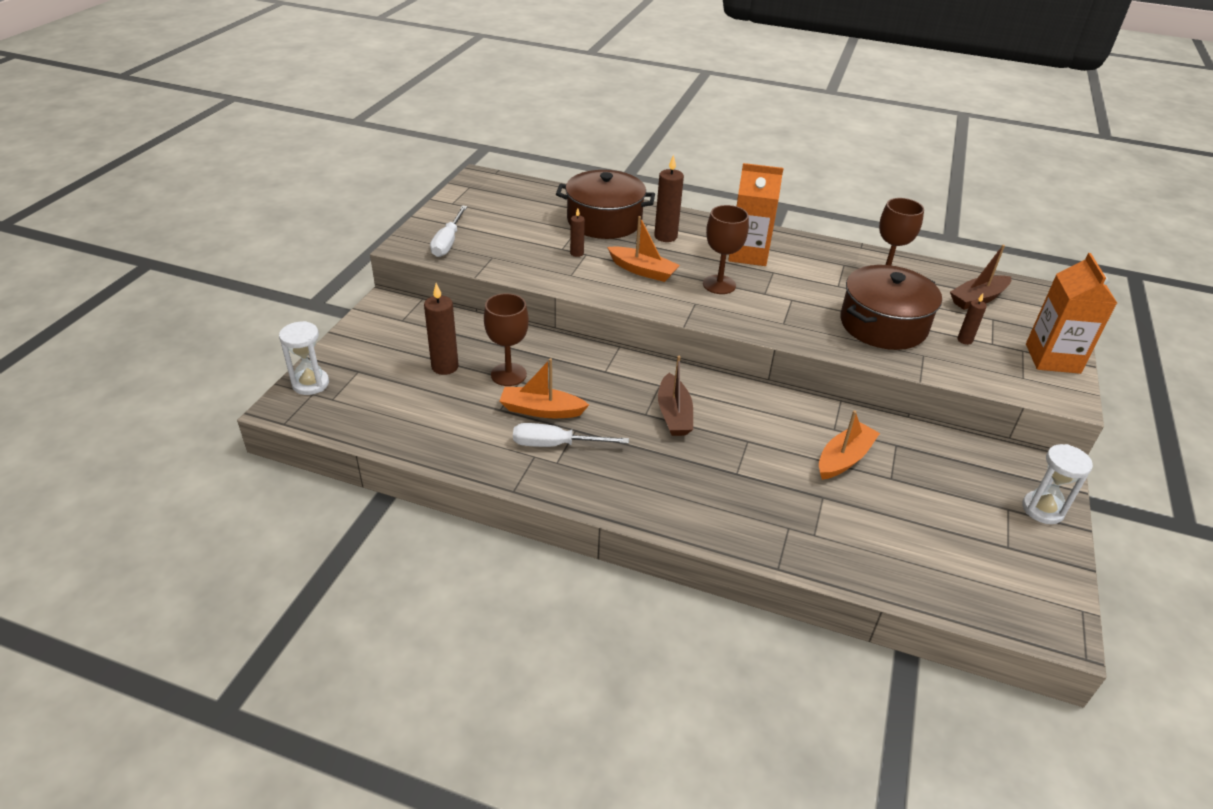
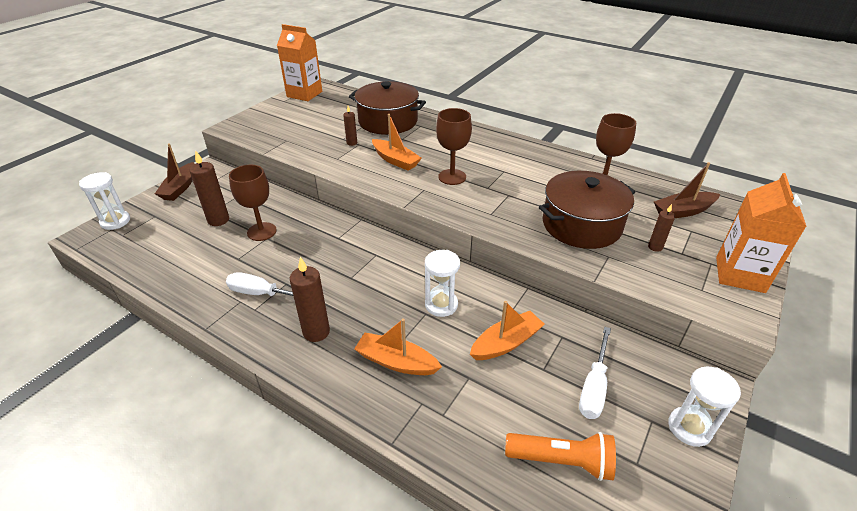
camera: 15 degrees right, 0 degrees up
(448, 242) = (261, 127): white screwdriver -> white screwdriver (594, 386)
(541, 410) = (269, 263): orange boat -> orange boat (396, 362)
(665, 236) = (429, 136): brown candle -> brown candle (316, 332)
(674, 414) = (374, 281): brown boat -> brown boat (180, 188)
(748, 254) = (490, 155): orange carton -> orange carton (304, 94)
(759, 430) = (441, 305): none -> white hourglass
(942, 556) = (561, 461): none -> orange flashlight

